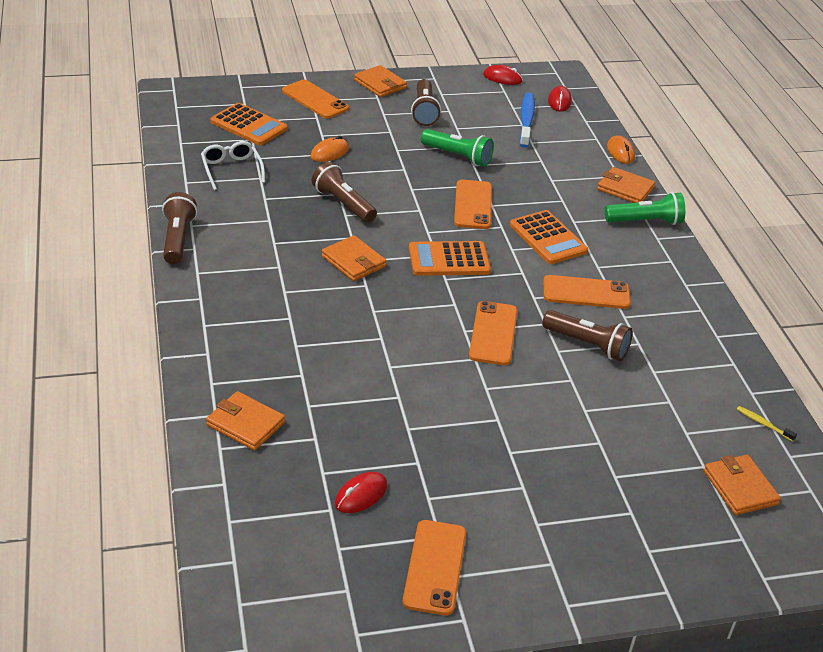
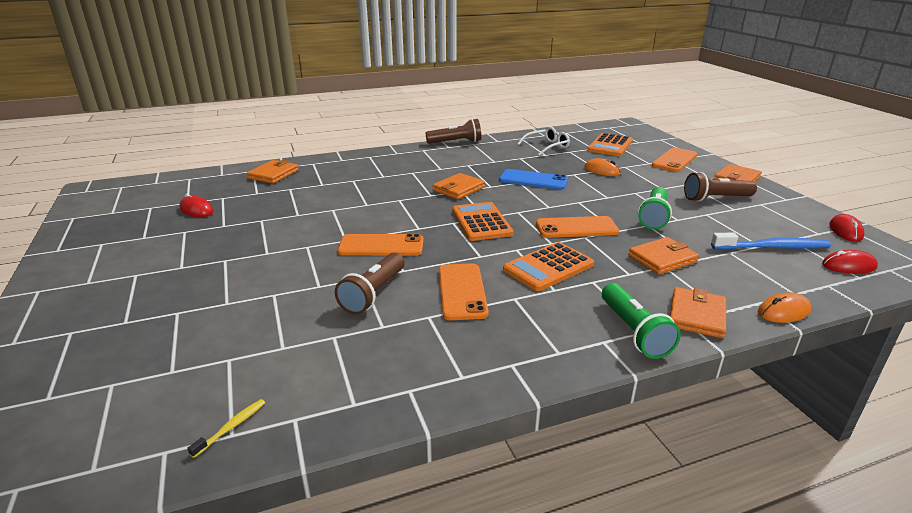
camera: 85 degrees right, 10 degrees down
(343, 204) = (533, 180): brown flashlight -> blue phone
(435, 567) = (113, 237): orange phone -> none
(740, 488) = (126, 399): orange wallet -> orange wallet (662, 259)

